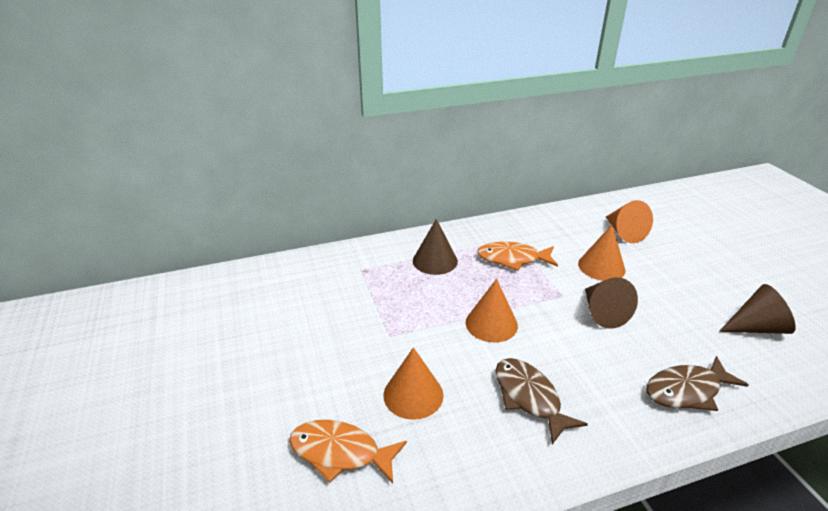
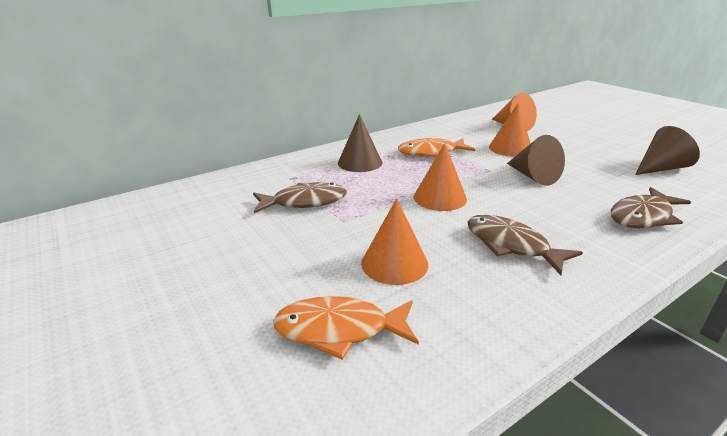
camera: 15 degrees left, 5 degrees down
(364, 304) = (305, 202): none -> brown fish

